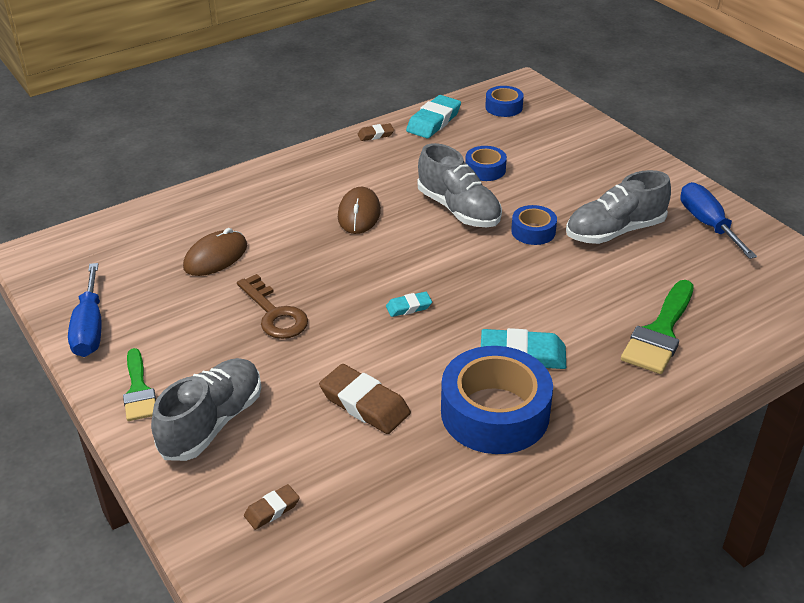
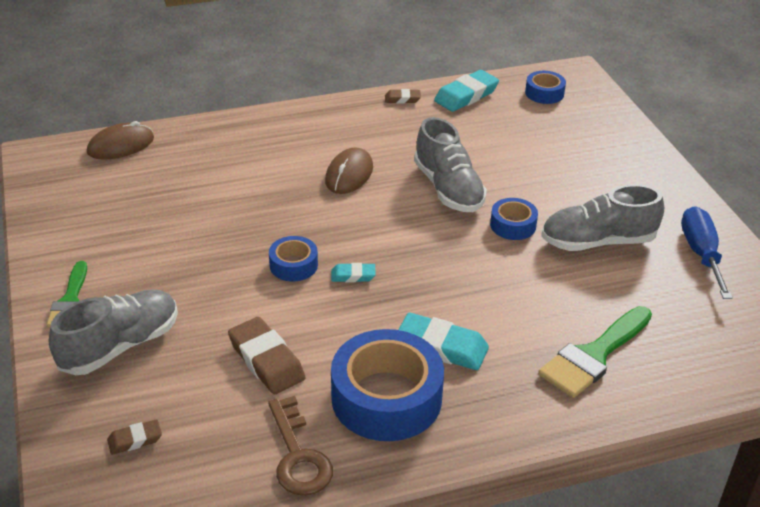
camera: 15 degrees right, 0 degrees up
(90, 328) = (55, 234): blue screwdriver -> none
(215, 257) = (196, 190): brown mouse -> brown mouse (121, 145)
(275, 314) = (224, 255): brown key -> brown key (298, 456)
(485, 169) = (494, 153): blue tape -> blue tape (293, 265)

